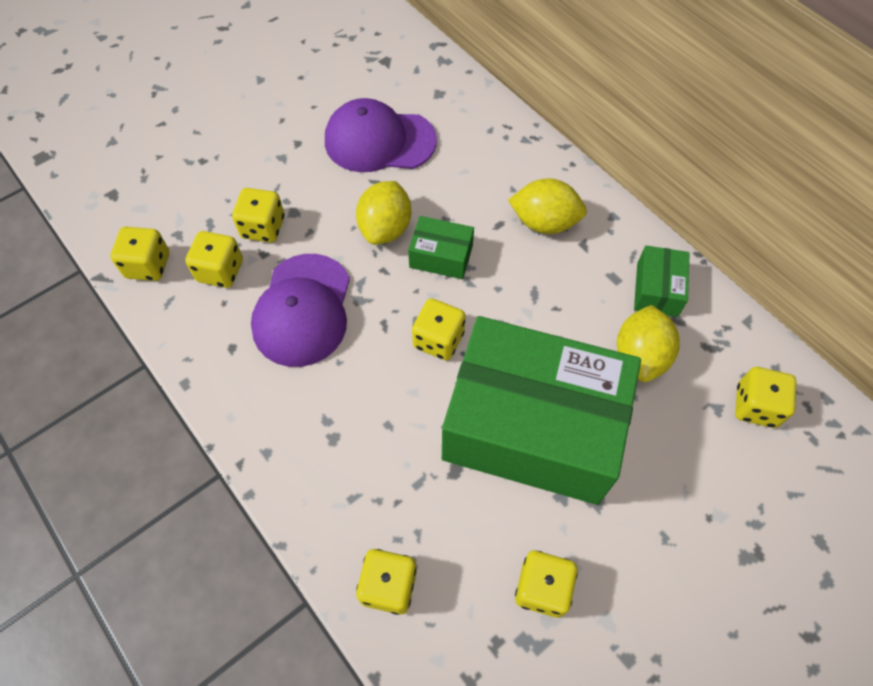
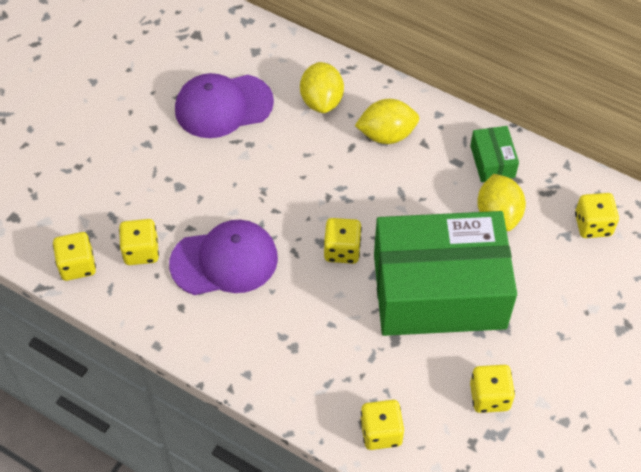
camera: 20 degrees left, 5 degrees down
(263, 227) = (159, 206): yellow dice -> none
(303, 310) = (224, 261): purple cap -> purple cap turned 90 degrees counterclockwise
(385, 228) = (261, 177): yellow lemon -> yellow lemon (321, 101)
(441, 256) = (316, 186): green box -> none

